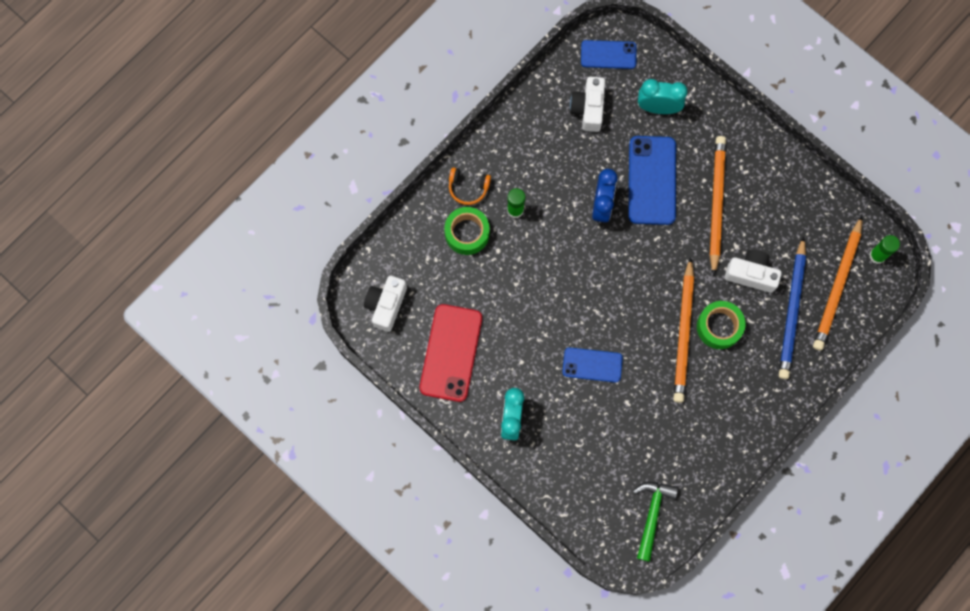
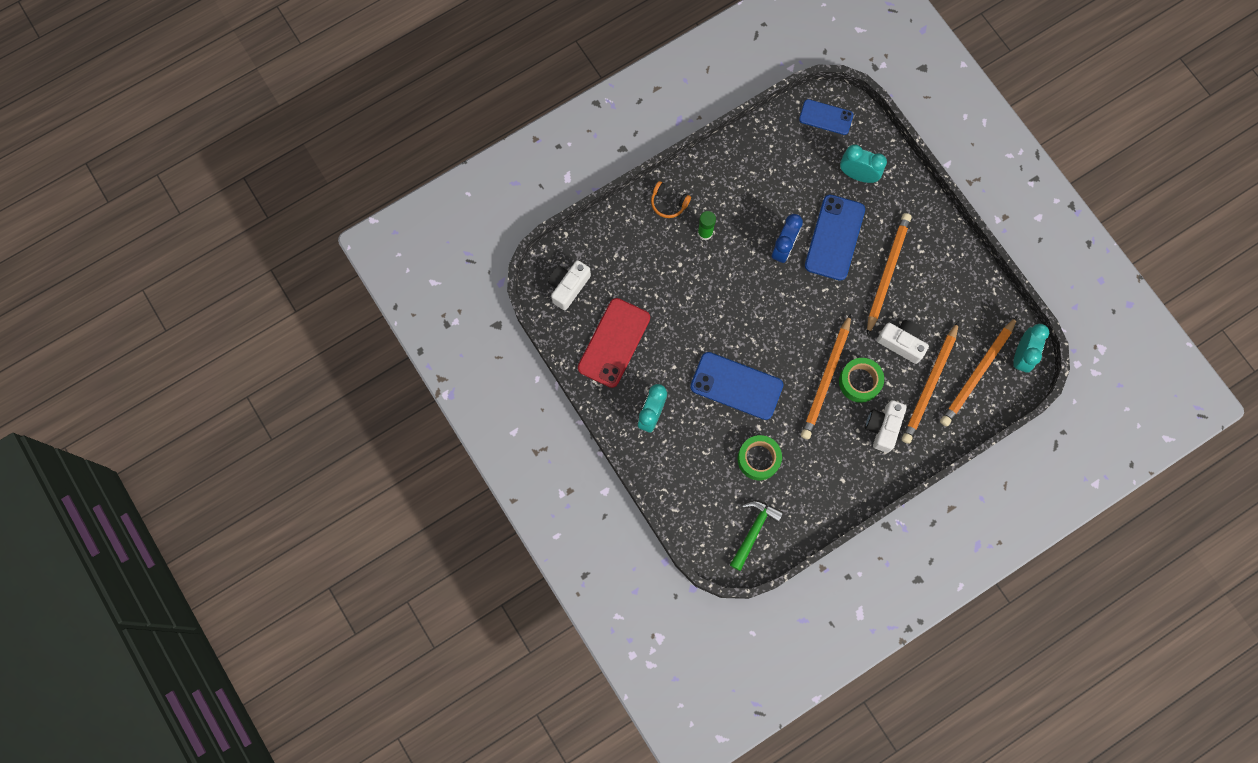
camera: 15 degrees right, 0 degrees up
(467, 233) = (656, 242): green tape -> green tape (758, 459)
(588, 108) = (794, 160): white camera -> white camera (883, 427)
(592, 365) = (736, 386): blue phone -> blue phone, size x1.61
(792, 311) = (929, 385): blue pencil -> orange pencil
(877, 255) = (1021, 356): green glue stick -> turquoise clock

